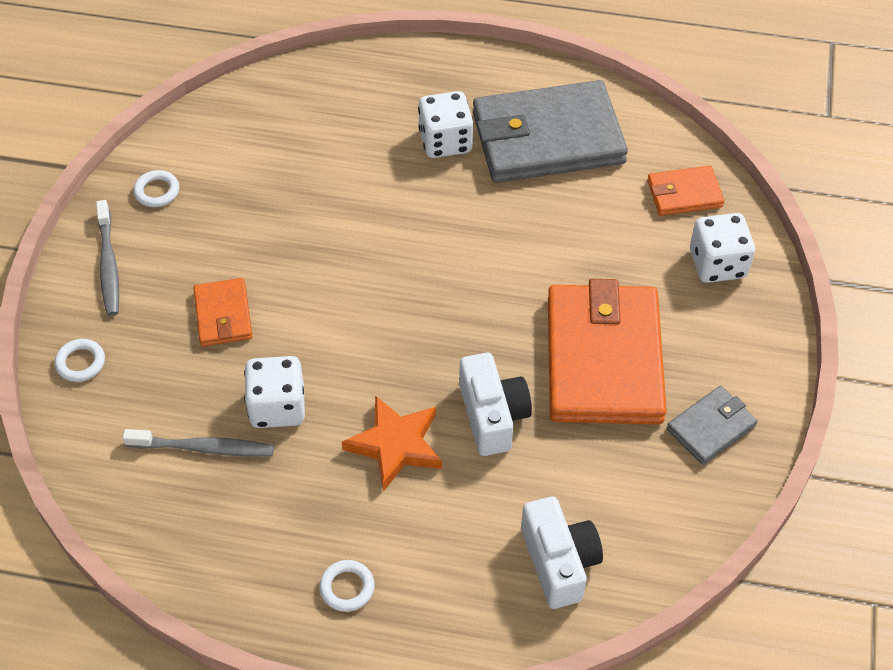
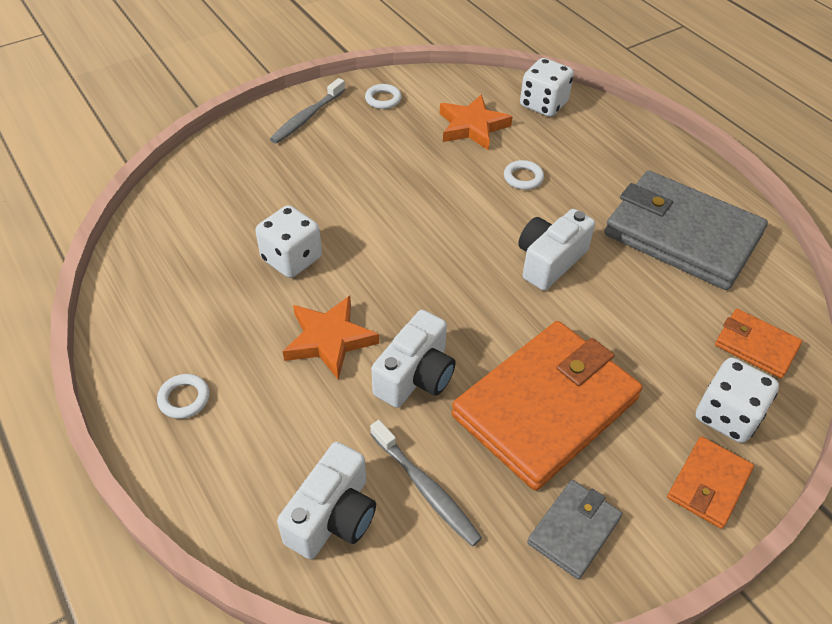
camera: 45 degrees right, 5 degrees down
(80, 363) = (225, 154): white ring -> white ring (523, 178)
(204, 448) = (222, 247): grey toothbrush -> grey toothbrush (426, 488)
(223, 315) = (331, 186): orange wallet -> orange wallet (709, 484)
(273, 160) = (472, 127): none -> orange star
(445, 141) = (600, 188): white dice -> white dice (543, 104)
(479, 240) = (549, 261): none -> white camera
(710, 427) = (573, 530): grey wallet -> grey wallet turned 60 degrees counterclockwise

